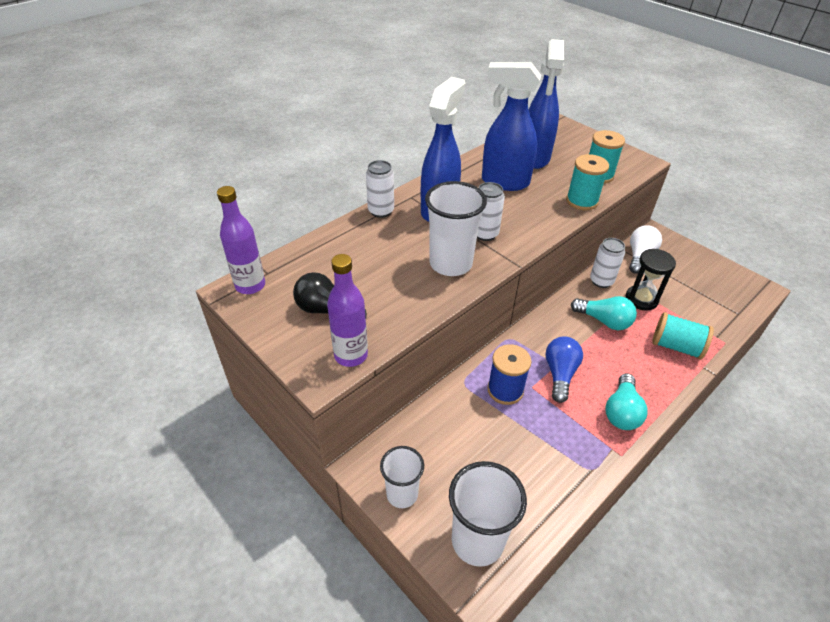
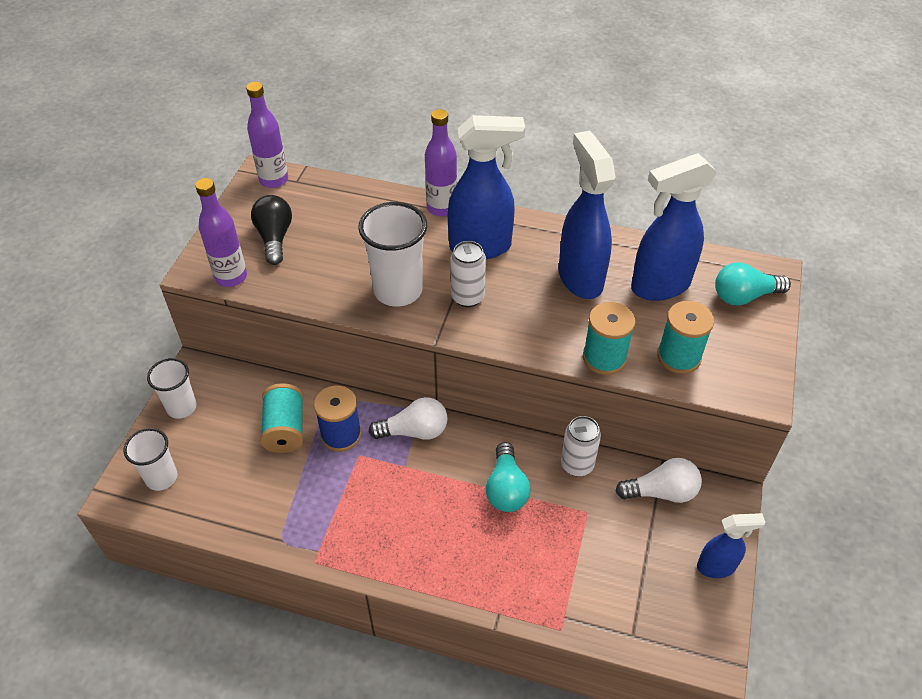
camera: 60 degrees right, 5 degrees up
(381, 211) = (441, 208): white can -> purple bottle
(477, 540) = (161, 477): white cup -> white cup, size x0.63
(527, 346) = (414, 431): none -> white light bulb
(560, 374) = (392, 473): blue light bulb -> none
(621, 411) = (374, 545): turquoise light bulb -> turquoise light bulb (744, 296)
(641, 299) = (575, 516): black hourglass -> none
(676, 346) = (514, 575): turquoise spool -> turquoise spool (285, 429)
(701, 260) = (716, 567): none -> blue spray bottle

